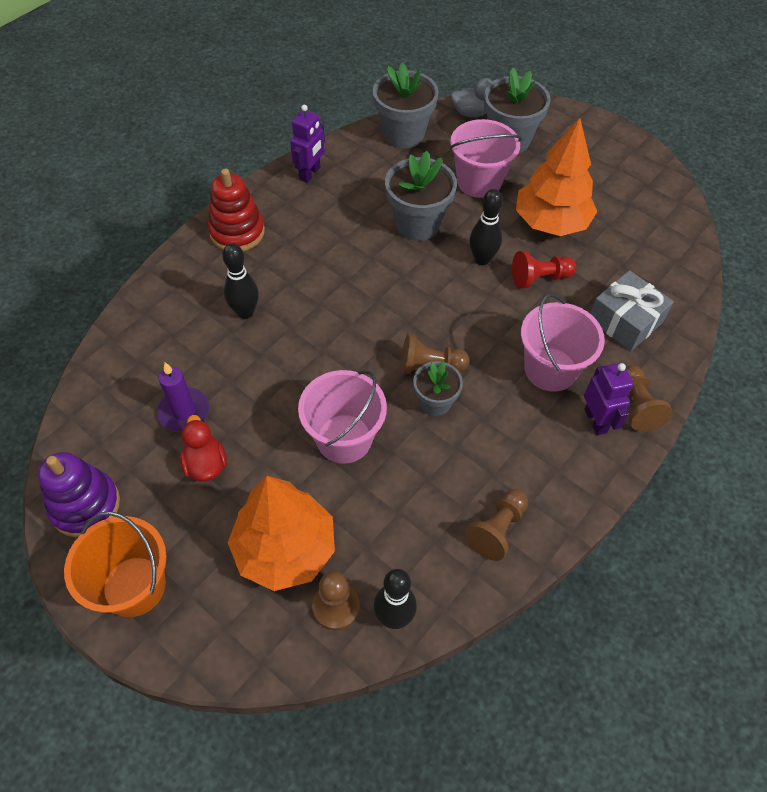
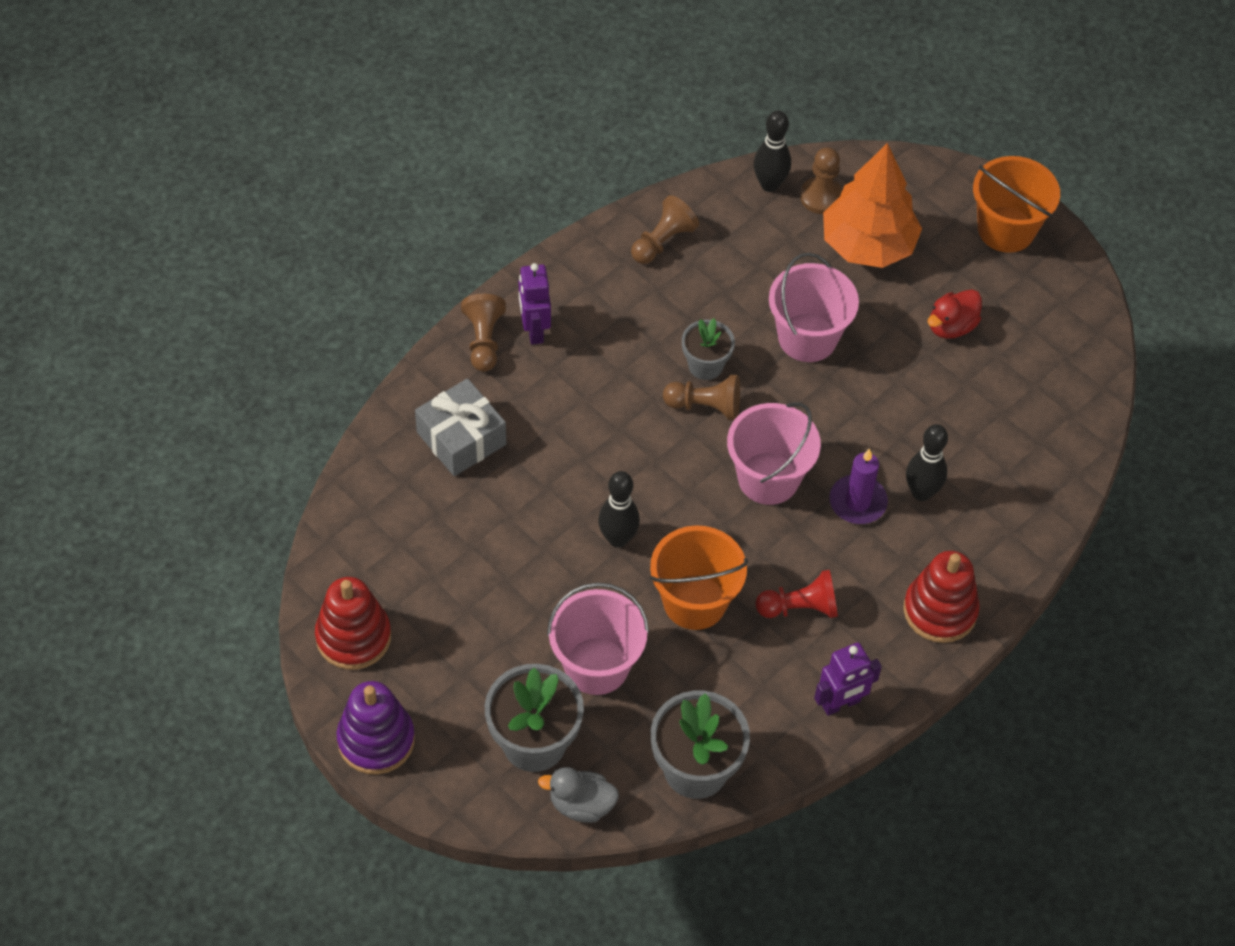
camera: 175 degrees left, 0 degrees up
(85, 505) = (1066, 300): purple stacking toy -> purple stacking toy (376, 740)
(184, 412) = (980, 381): purple candle -> purple candle (857, 502)
(206, 464) = (951, 326): red duck -> red duck turned 60 degrees clockwise
(310, 173) = (841, 703): purple robot -> purple robot turned 150 degrees counterclockwise
(417, 224) = (694, 601): grey flower pot -> orange bucket
(539, 278) = (549, 504): red pawn -> red pawn (800, 607)
(550, 369) = (568, 389): pink bucket -> pink bucket (768, 478)
(551, 222) = (511, 586): orange tree -> none
(648, 185) = (353, 637): none -> red stacking toy

